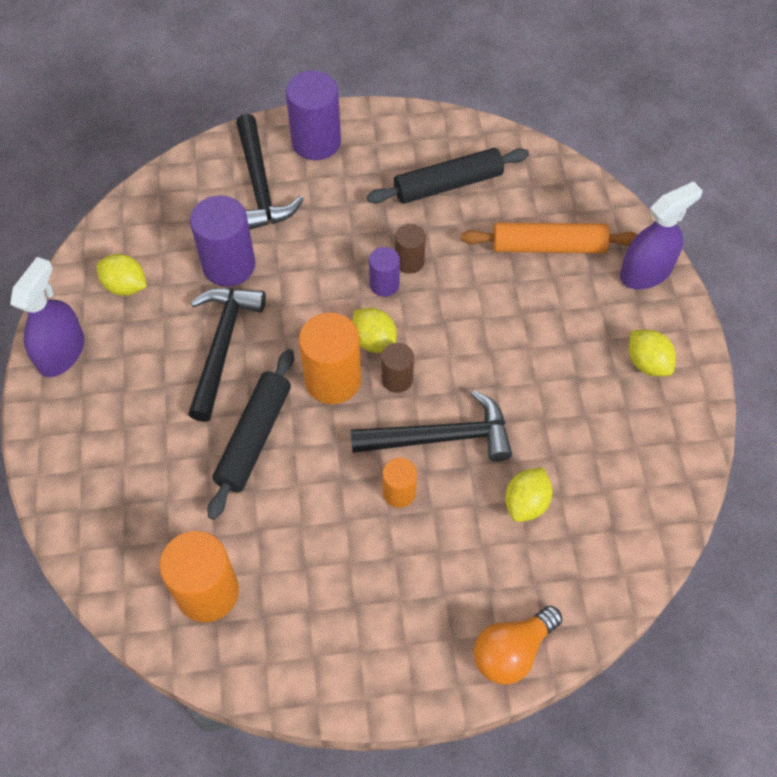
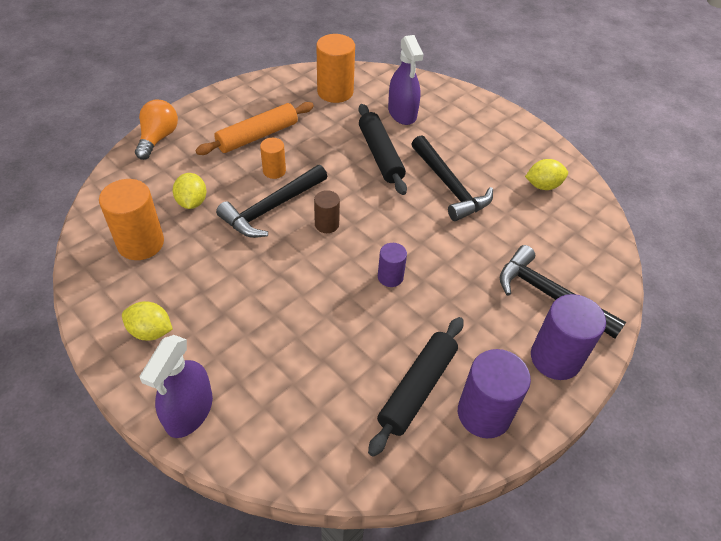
camera: 140 degrees right, 10 degrees down
(61, 352) = (528, 139): purple spray bottle -> purple spray bottle (402, 113)
(229, 265) = (501, 230): purple cylinder -> purple cylinder (484, 413)
(333, 380) = (366, 203): orange cylinder -> orange cylinder (141, 243)
(374, 341) = (362, 238): yellow lemon -> none
(409, 261) = (388, 303): brown cylinder -> none
(548, 246) = (290, 383): orange rolling pin -> orange rolling pin (257, 136)

